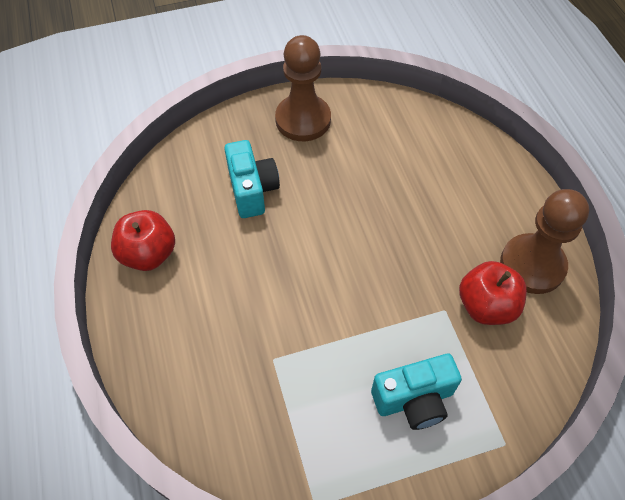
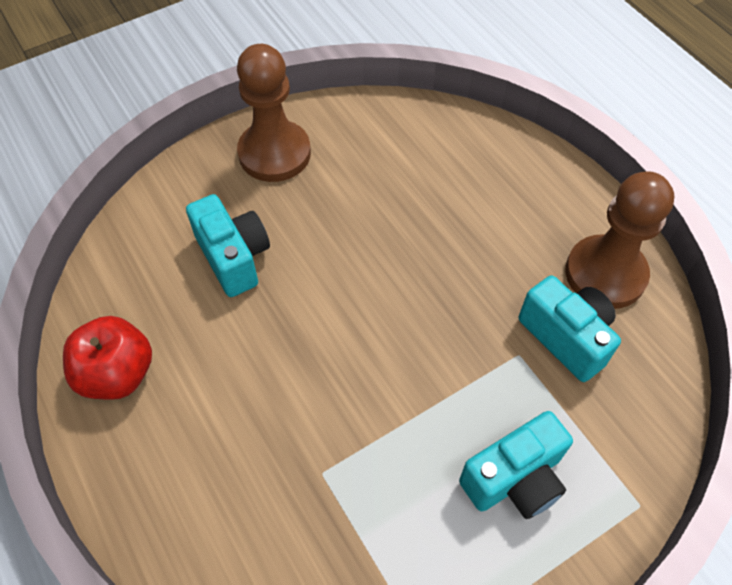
camera: 15 degrees left, 0 degrees up
(486, 306) = (566, 337): red apple -> turquoise camera

